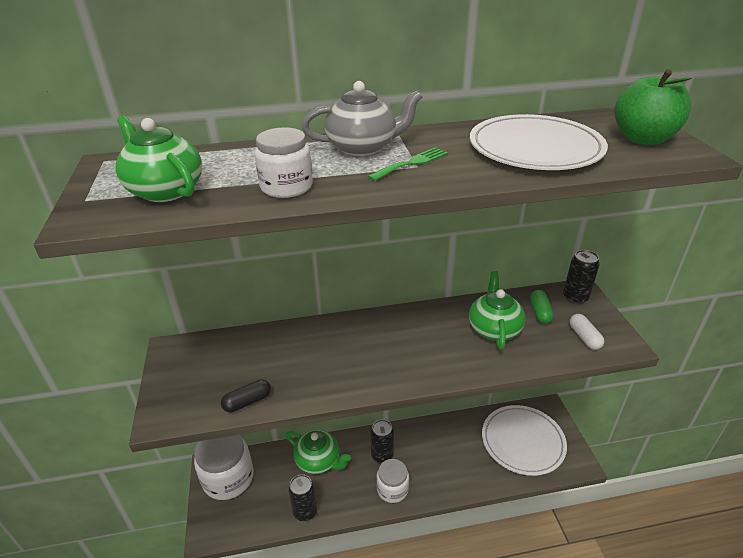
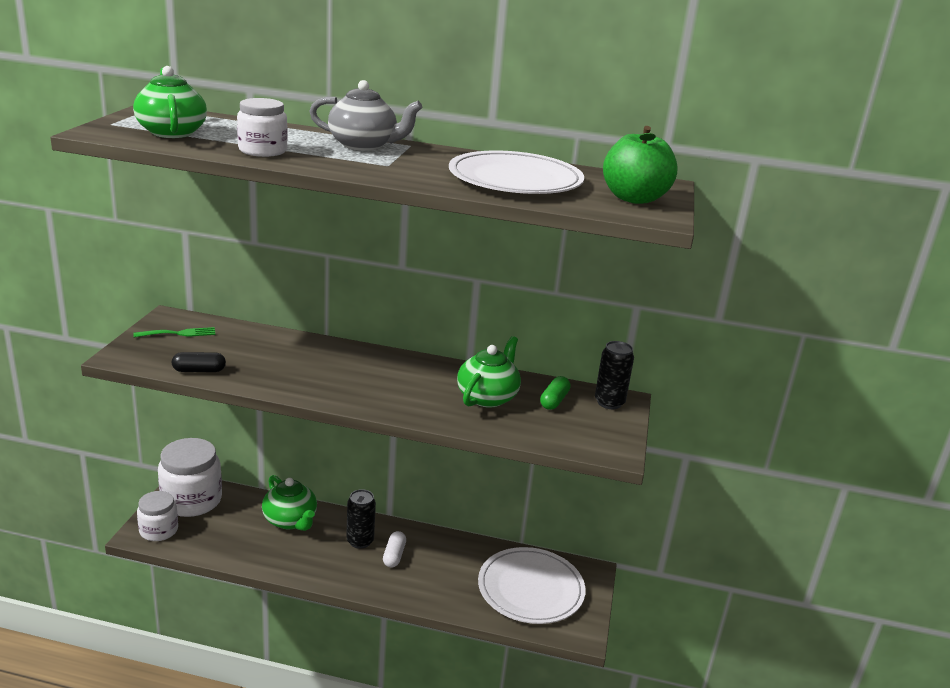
camera: 20 degrees right, 10 degrees down
(305, 512) = (243, 555): black can -> none
(392, 489) = (347, 572): white jar -> white jar (159, 530)
(411, 163) = (386, 162): green fork -> green fork (179, 333)
(584, 337) = (578, 433): white capsule -> white capsule (394, 555)

